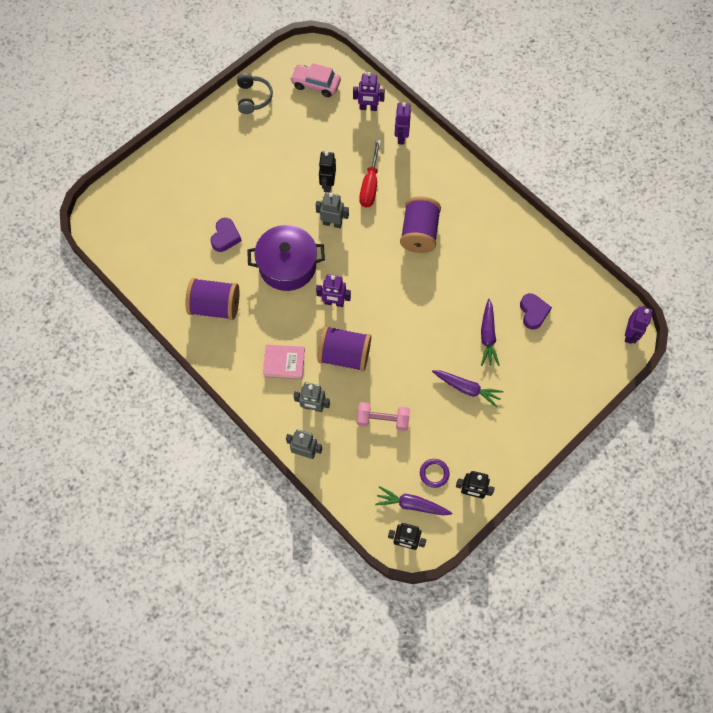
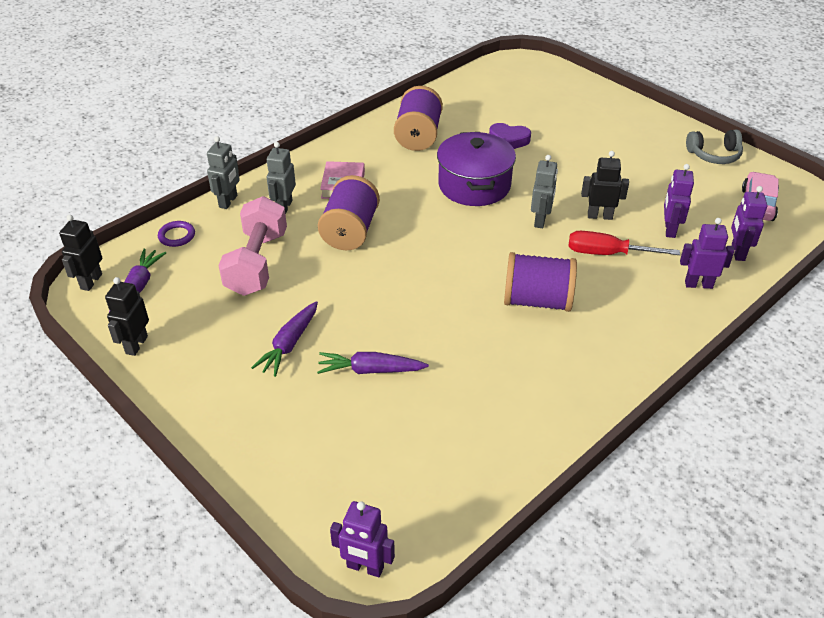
camera: 90 degrees right, 25 degrees down
(334, 303) = (424, 222): purple robot -> purple robot (669, 229)
(382, 420) = (257, 263): pink dumbbell -> pink dumbbell, size x1.54
(434, 473) = (173, 309): purple ring -> purple ring (177, 236)
(533, 312) = (409, 427): purple heart -> none

